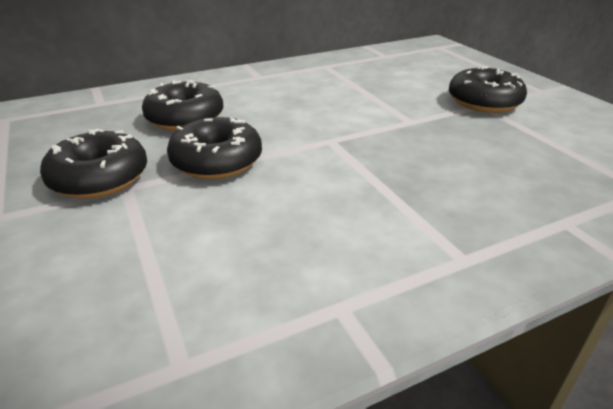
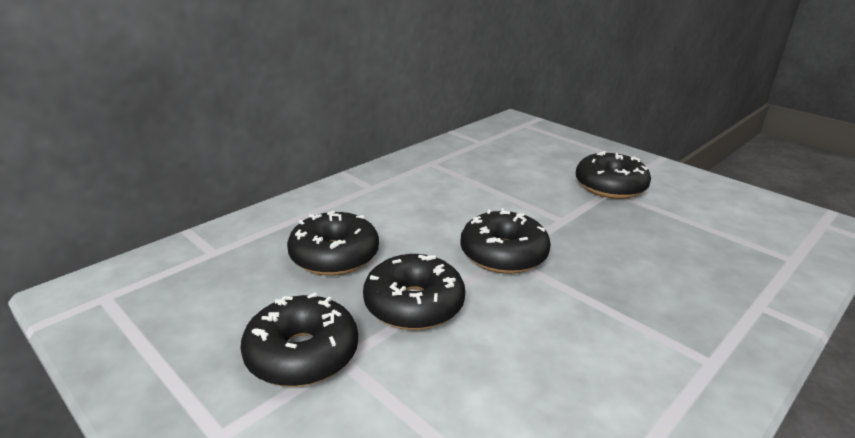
camera: 20 degrees left, 5 degrees down
(329, 138) = (503, 254): none -> black donut

